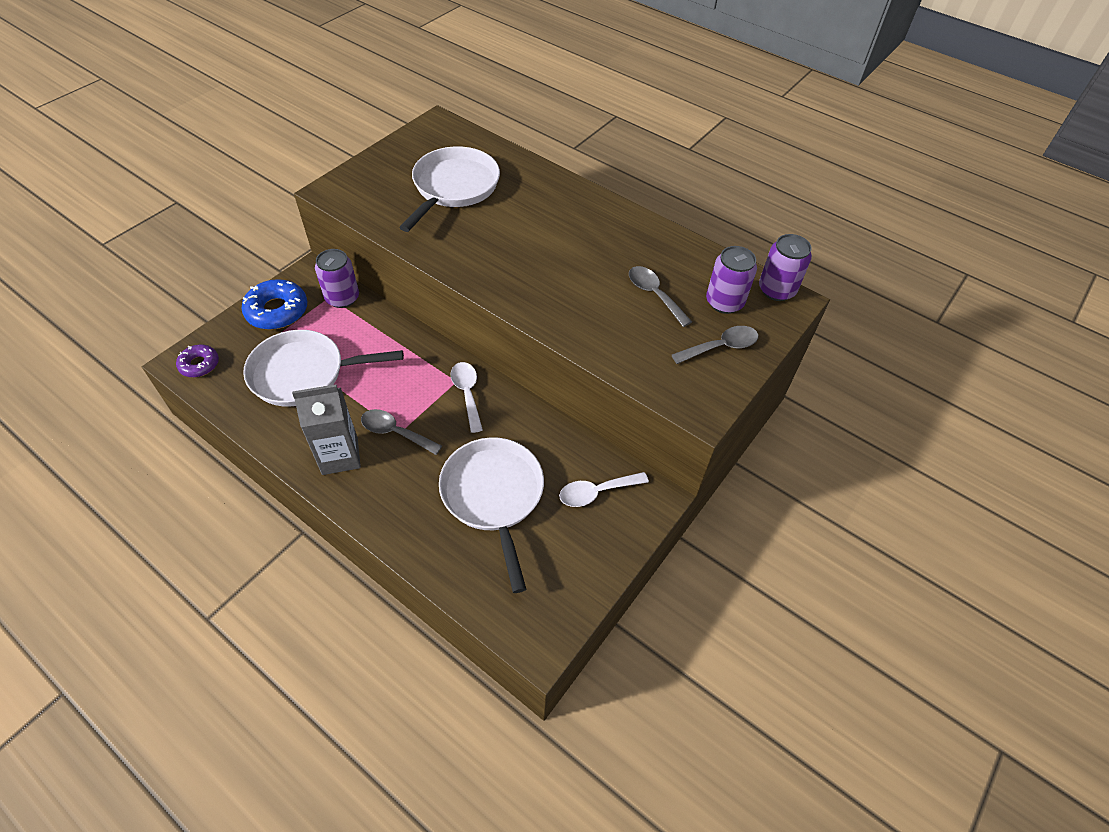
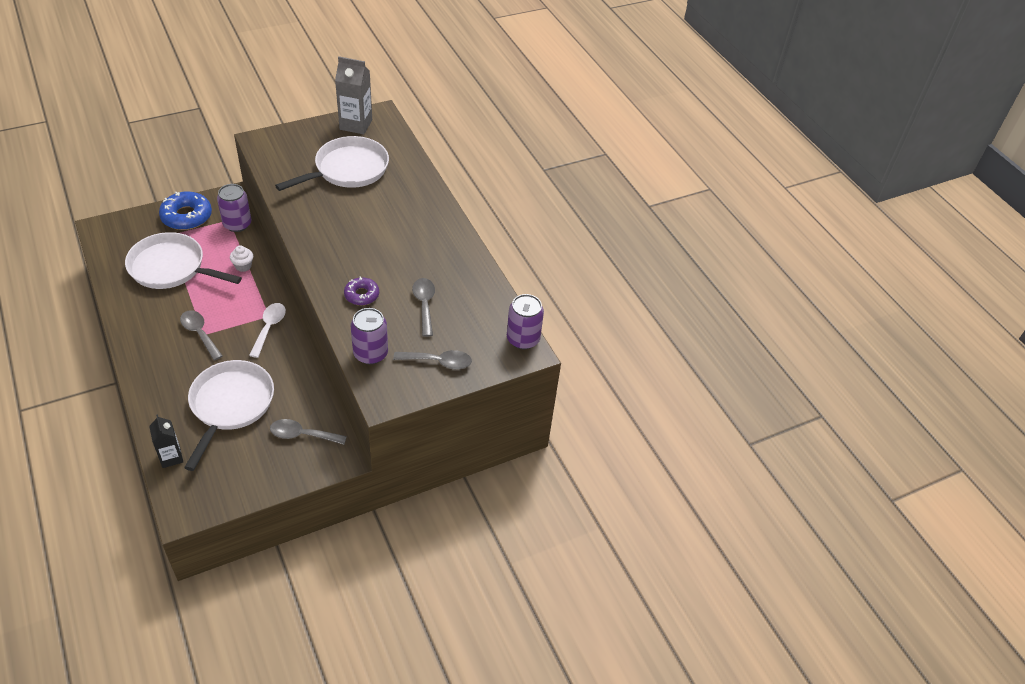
camera: 25 degrees right, 5 degrees down
(199, 364) = (110, 234): purple donut -> purple donut (361, 295)
(340, 456) = (152, 334): grey carton -> grey carton (356, 124)
(385, 339) = (243, 266): none -> white cupcake
(475, 587) = (171, 457): none -> black carton
(596, 492) = (302, 435): white spoon -> grey spoon
(724, 302) = (473, 331): purple can -> purple can (370, 353)

